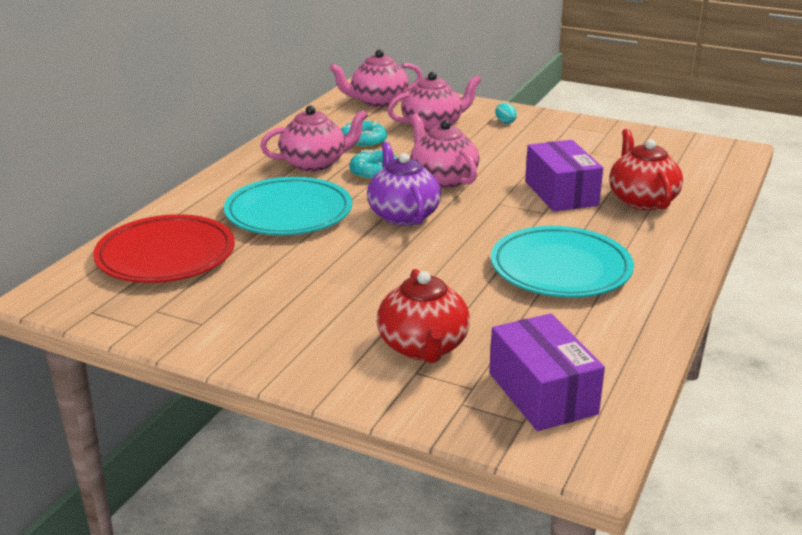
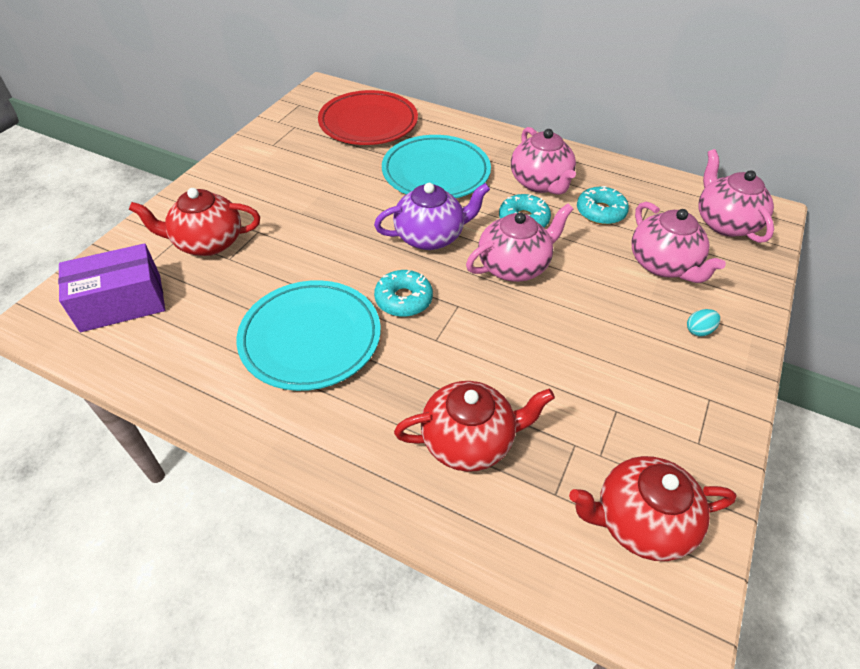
camera: 90 degrees right, 20 degrees up
(497, 226) = (403, 299): none -> turquoise donut
(561, 193) = (485, 361): purple box -> none
(675, 152) = (640, 521): none -> red teapot

